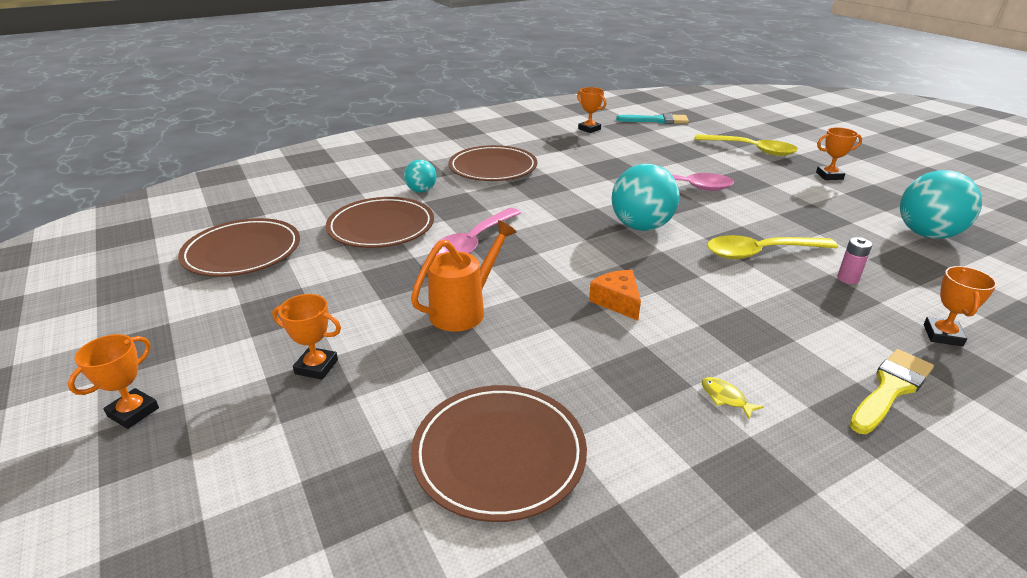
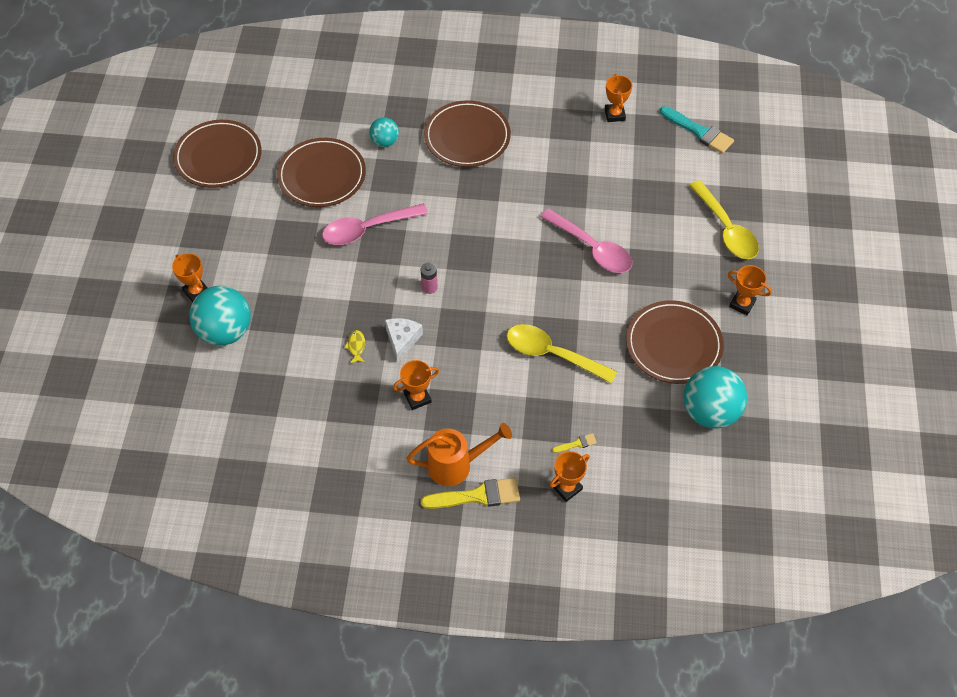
camera: 35 degrees right, 25 degrees up
(133, 412) = (98, 273): orange trophy -> orange trophy (417, 398)
(464, 310) = (306, 293): orange watering can -> orange watering can (456, 465)
(499, 454) = (238, 403): brown plate -> brown plate (673, 344)
(617, 301) = (402, 340): orange cheese -> white cheese
(641, 226) = (501, 277): turquoise ball -> turquoise ball (225, 331)
(725, 398) = (381, 443): yellow fish -> yellow fish (356, 346)
(847, 278) = (578, 412): pink battery -> pink battery (429, 287)
(887, 299) = (577, 444): none -> yellow brush

